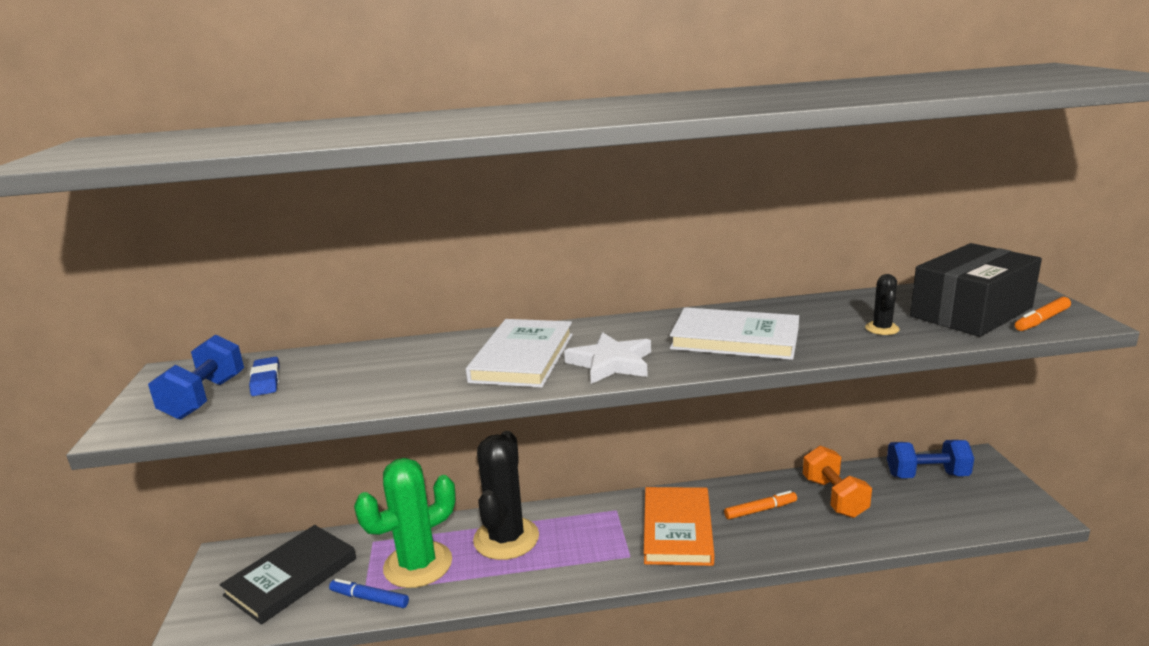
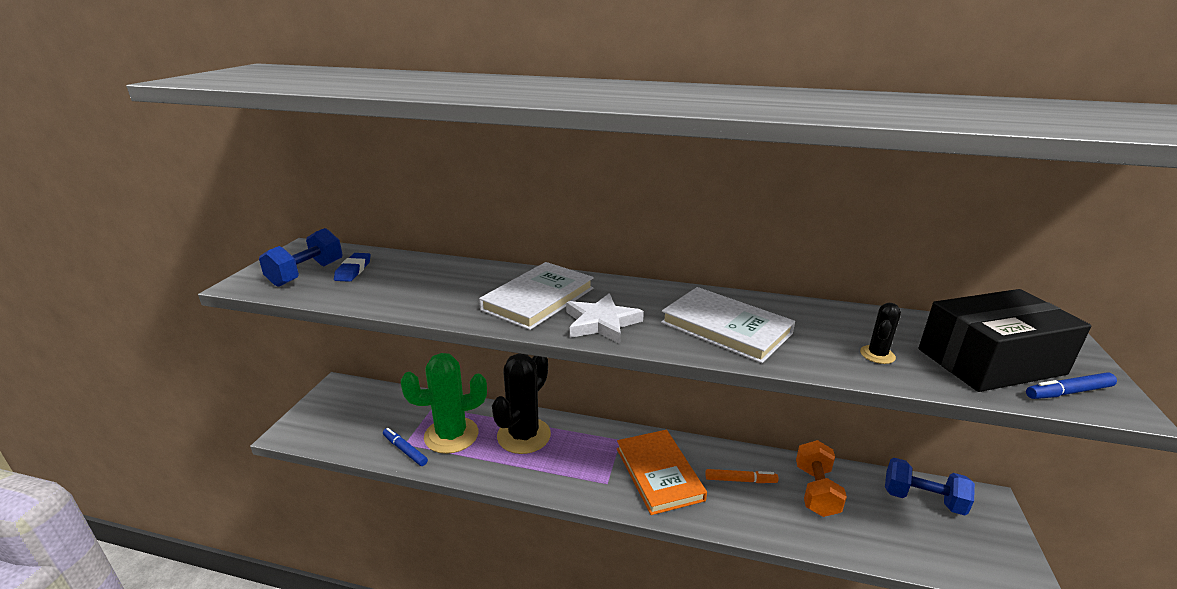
camera: 20 degrees right, 5 degrees up
(291, 577) = (367, 415): black book -> none
(677, 529) = (659, 473): orange book -> orange book turned 45 degrees counterclockwise
(1042, 320) = (1068, 392): orange marker -> blue marker

